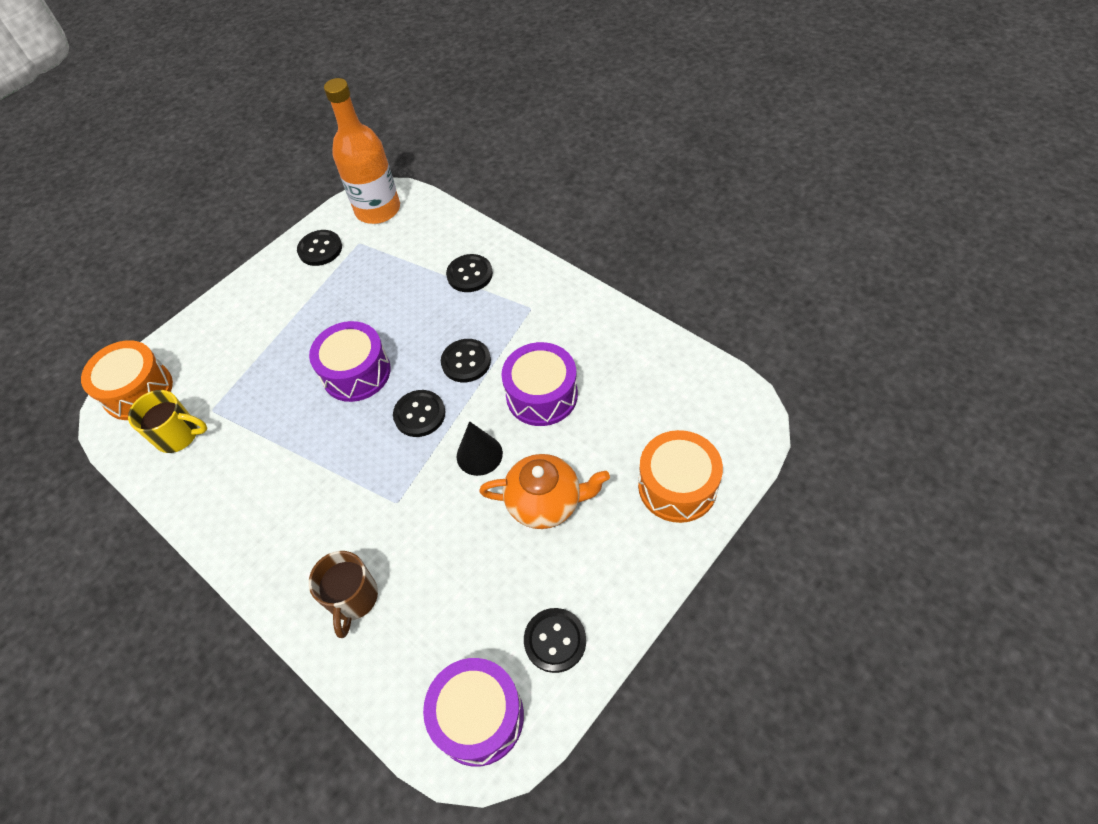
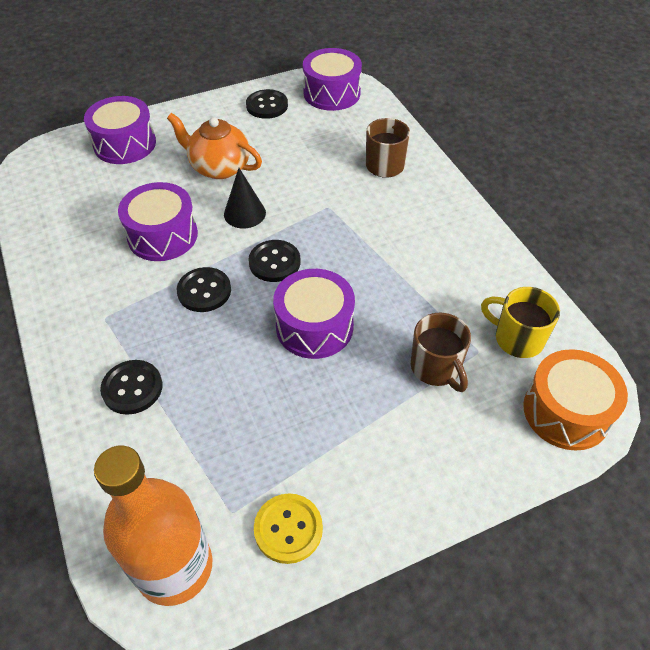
camera: 160 degrees left, 5 degrees down
(245, 381) = (436, 368): none -> brown mug
(320, 249) = (288, 529): black button -> yellow button
(677, 486) = (125, 144): orange drum -> purple drum

